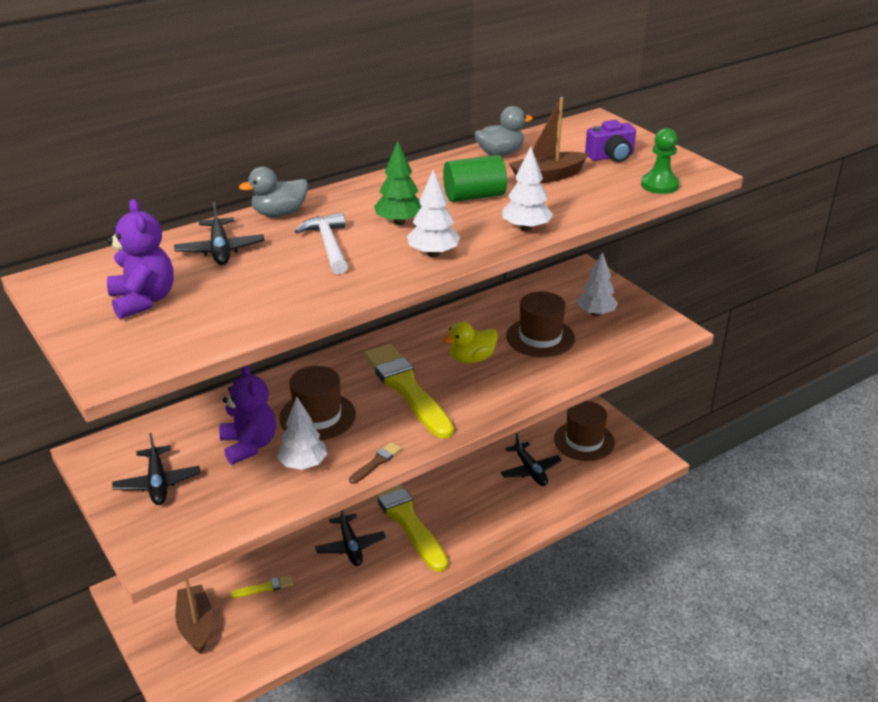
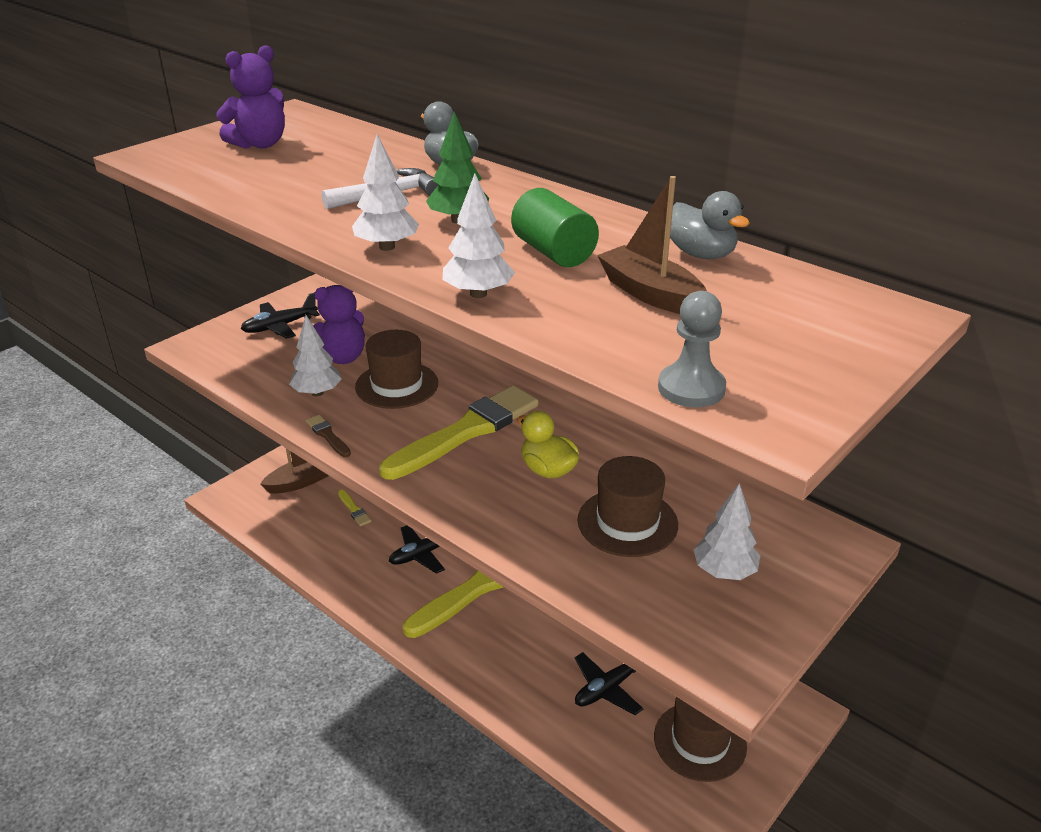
camera: 75 degrees right, 0 degrees up
(220, 250) = (361, 154): black plane -> none
(376, 462) = (328, 435): brown brush -> brown brush turned 150 degrees counterclockwise
(611, 157) = (768, 337): purple camera -> none
(659, 185) = (691, 388): green pawn -> grey pawn

